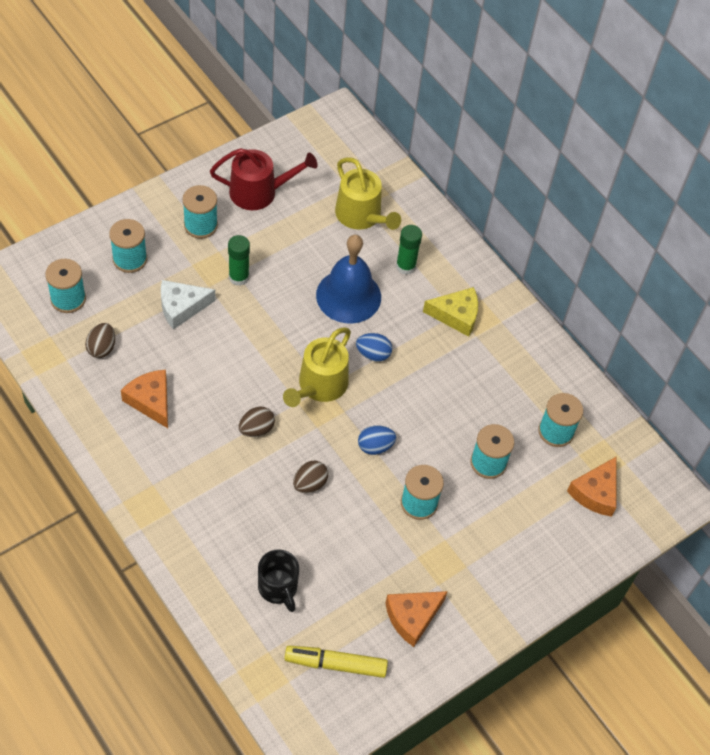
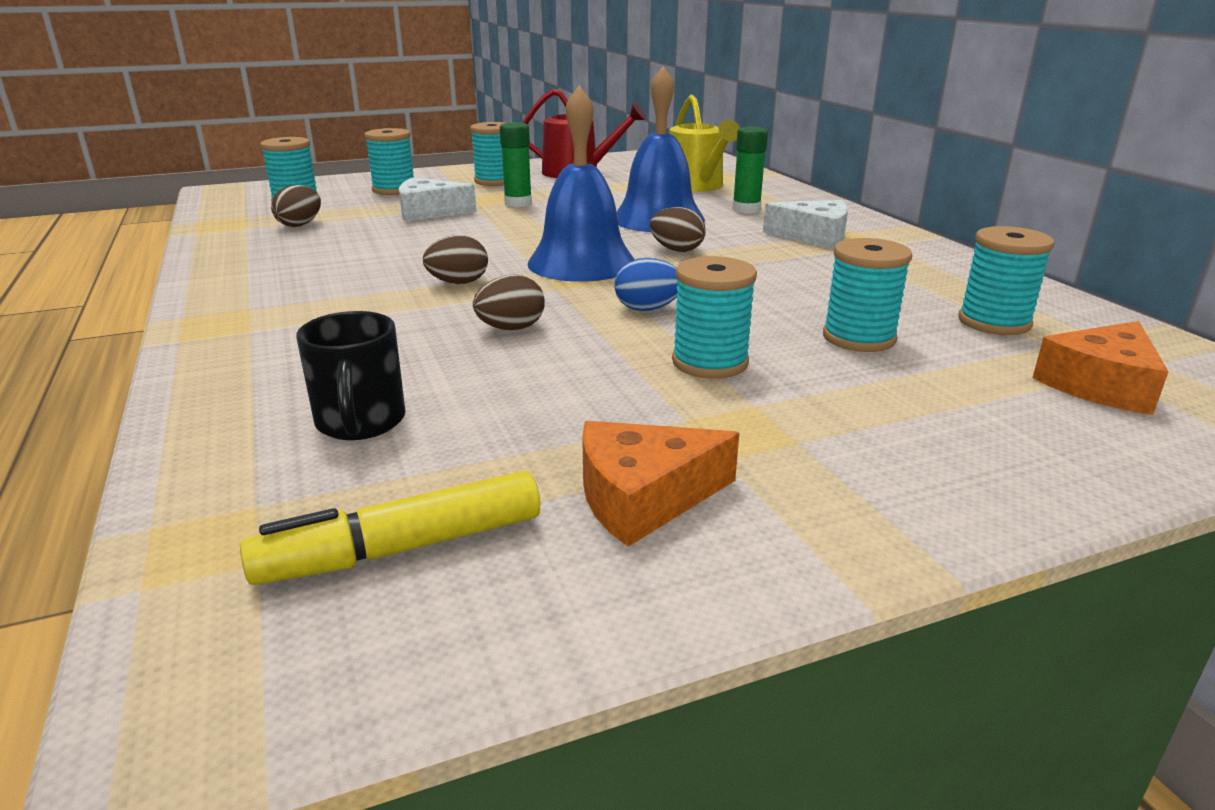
camera: 20 degrees right, 30 degrees down
(151, 401) = (323, 255): orange cheese -> none
(319, 385) = (581, 263): yellow watering can -> blue bell
(335, 664) = (402, 548): yellow marker -> yellow marker turned 45 degrees counterclockwise
(373, 354) = (676, 250): blue egg -> brown egg
(456, 315) = (814, 237): yellow cheese -> white cheese

